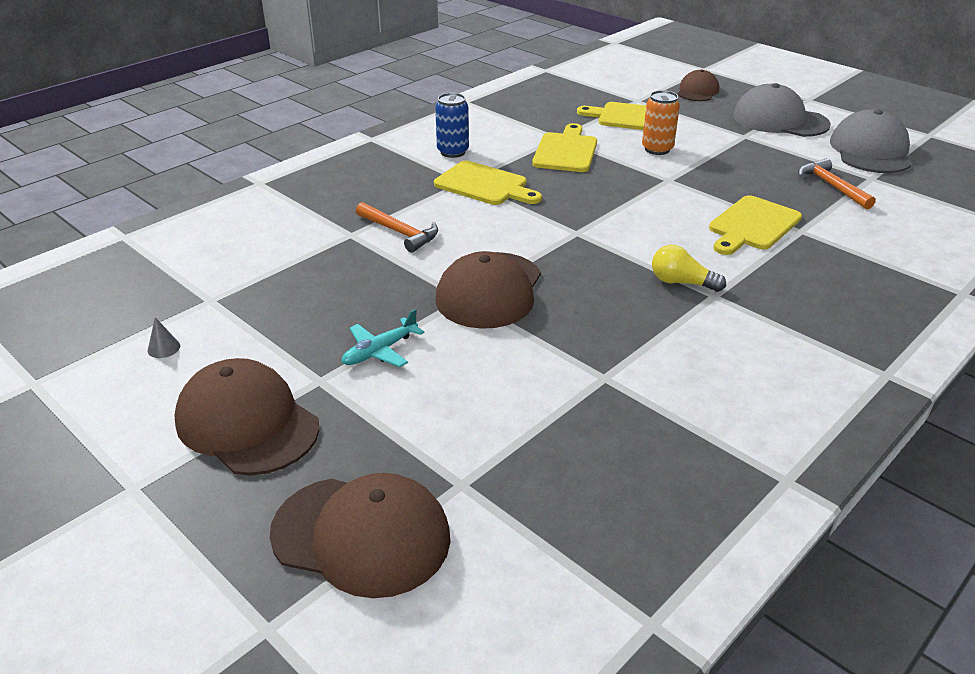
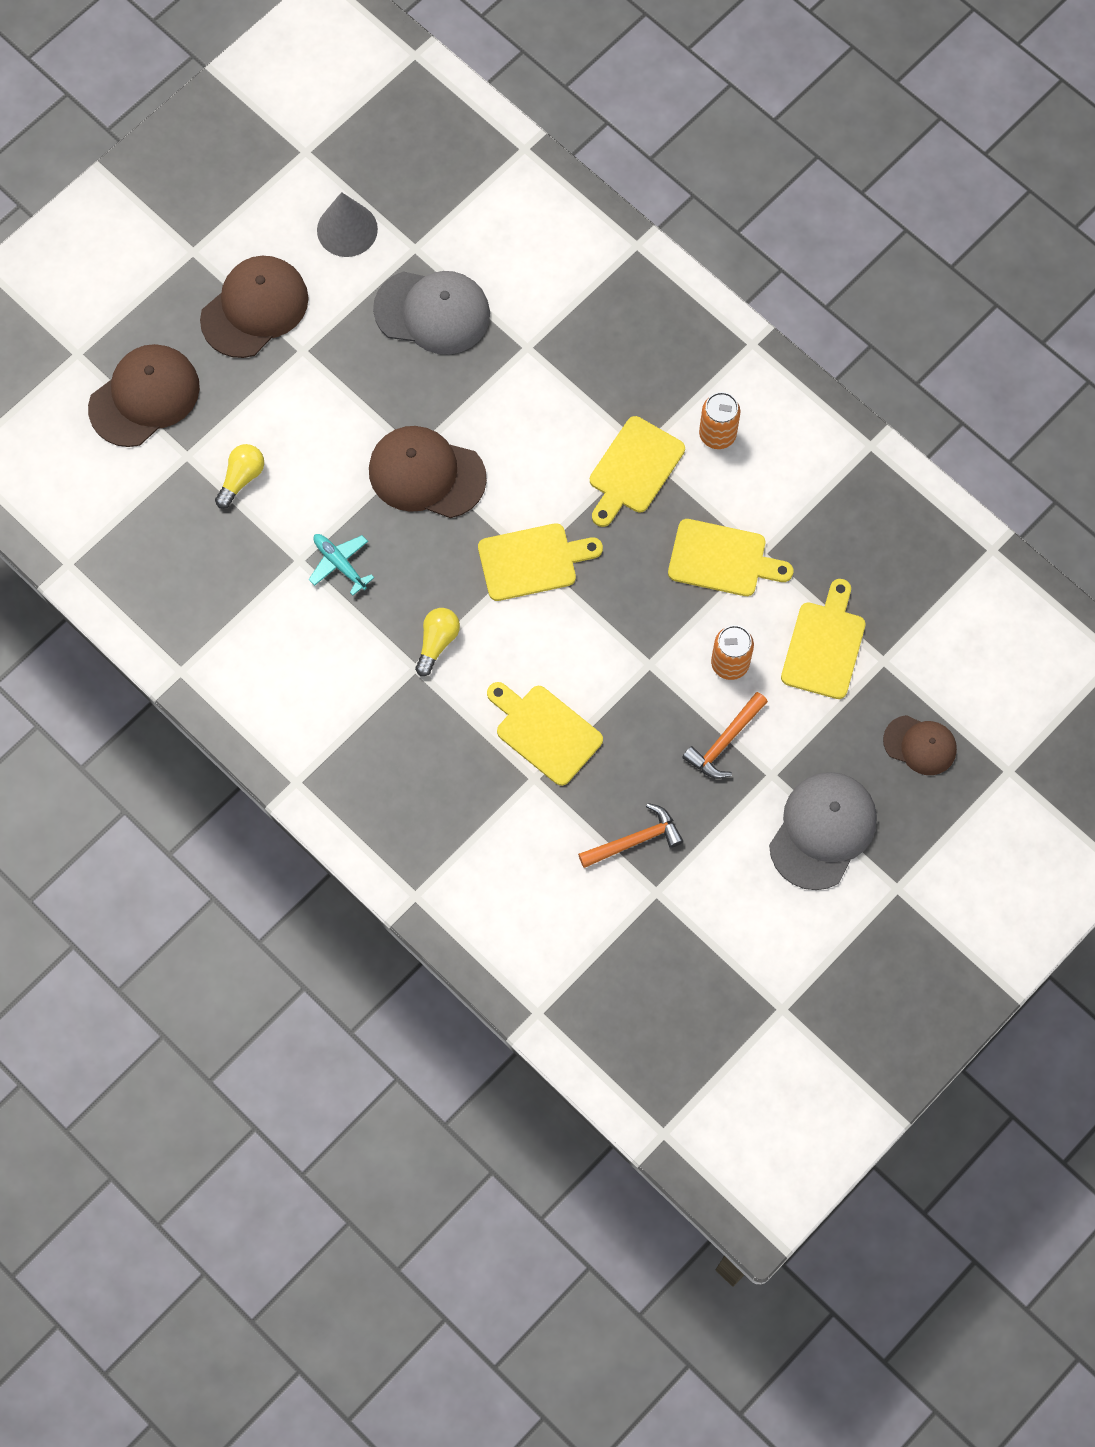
camera: 90 degrees right, 35 degrees up
(164, 348) = (347, 229): grey cone -> grey cone, size x2.37
(362, 535) = (144, 397): brown cap -> brown cap turned 150 degrees counterclockwise
(380, 351) = (339, 390): turquoise plane -> turquoise plane (340, 564)
(399, 232) = (531, 391): orange hammer -> orange hammer (724, 741)
(453, 152) = (717, 434): blue can -> orange can
(496, 429) = (241, 478): none -> yellow light bulb
(581, 231) = (532, 561): none -> yellow cutting board
(870, 151) = (731, 916): grey cap -> grey cap (433, 312)

